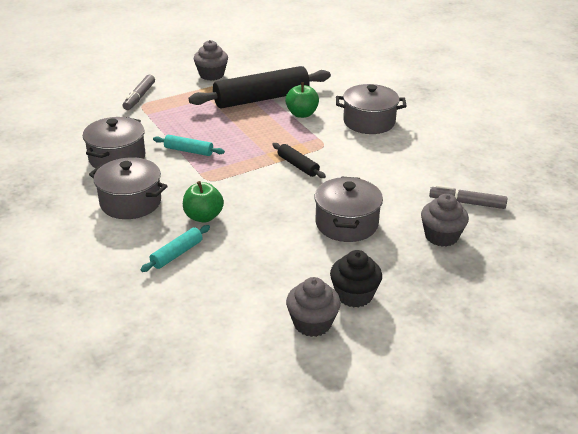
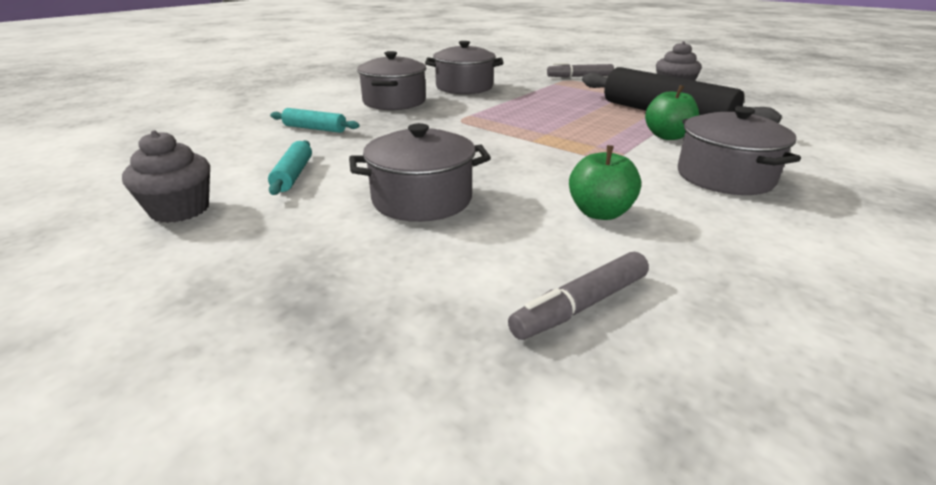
camera: 70 degrees right, 5 degrees down
(188, 151) = (507, 105): turquoise rolling pin -> turquoise rolling pin (293, 175)
(203, 217) = (387, 128): green apple -> green apple (600, 213)
(298, 165) = (538, 152): black rolling pin -> none
(354, 295) = (243, 229): black cupcake -> none
(441, 236) = (436, 287): grey cupcake -> none
(467, 203) = (580, 305): grey marker -> grey marker turned 120 degrees counterclockwise

